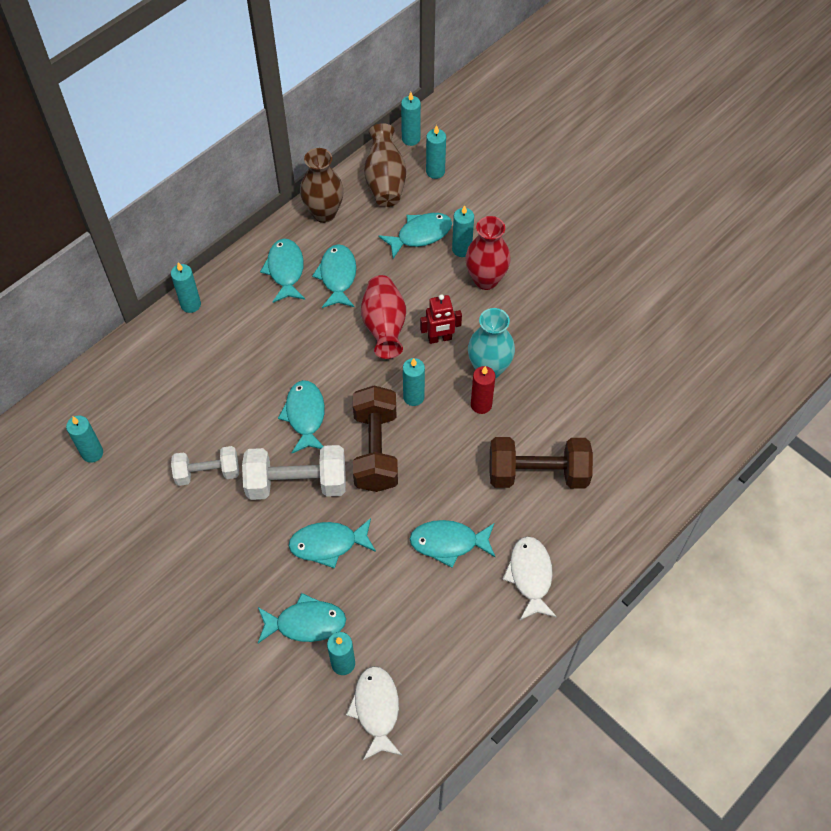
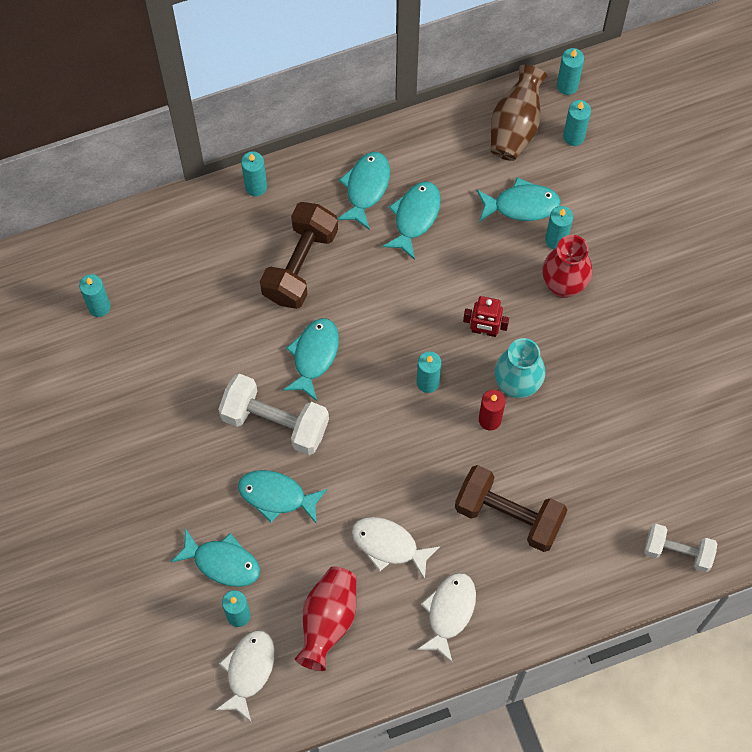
camera: 25 degrees right, 10 degrees up
(207, 472) = (197, 374): white dumbbell -> white dumbbell (678, 551)
(324, 213) = (434, 137): brown vase -> none
(375, 449) = (365, 421): brown dumbbell -> brown dumbbell (300, 264)
(384, 326) = (435, 293): red vase -> red vase (328, 620)
(448, 542) = (389, 545): turquoise fish -> white fish

